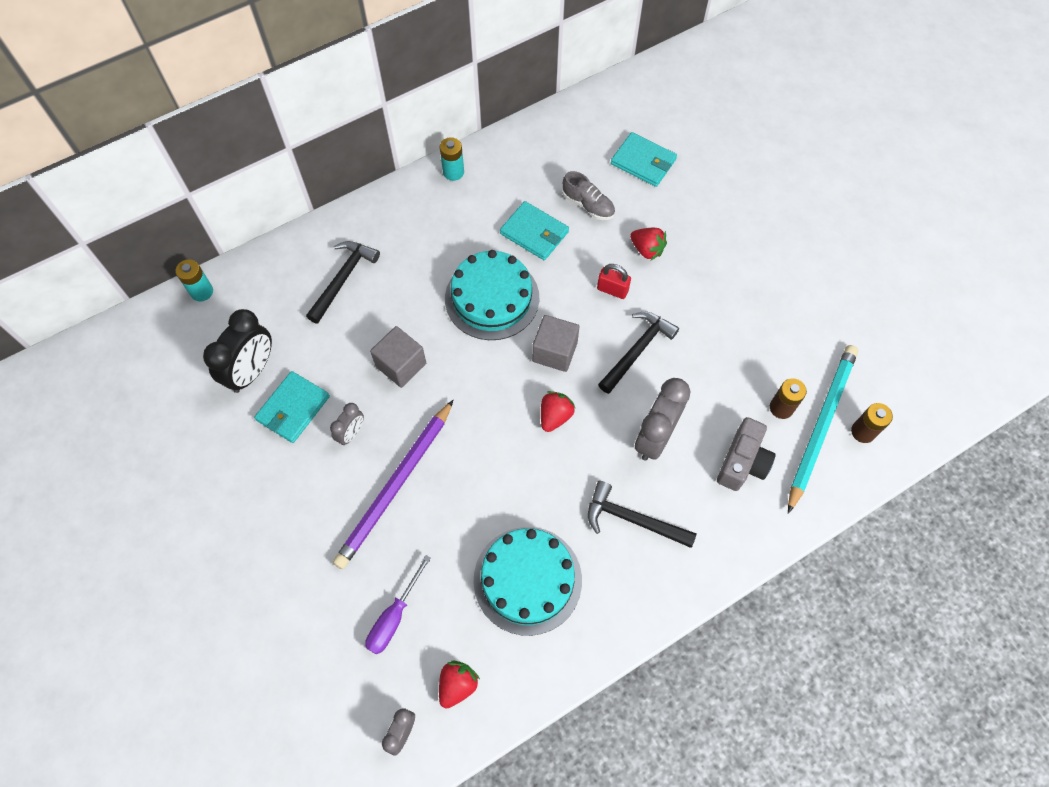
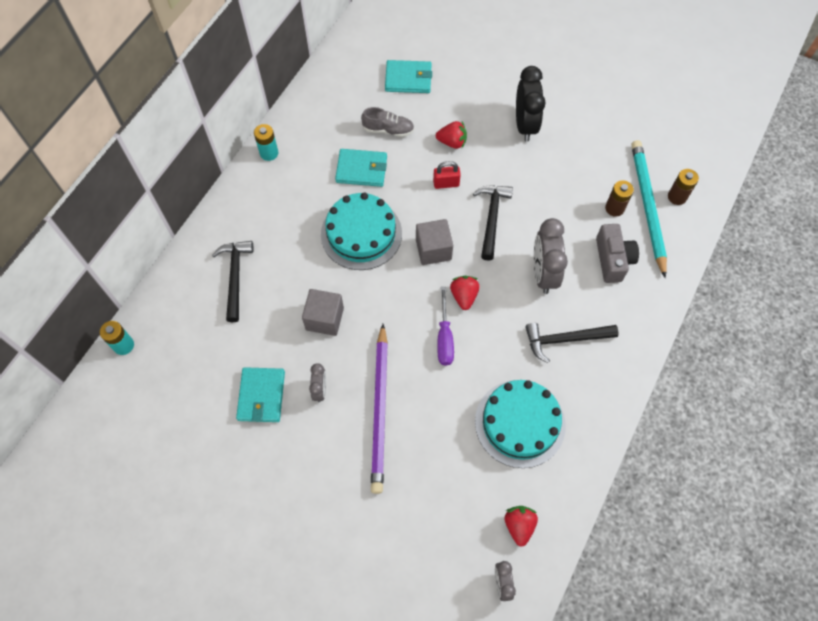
camera: 30 degrees left, 0 degrees up
(252, 371) = (208, 385): black clock -> black clock (525, 125)
(394, 617) = (442, 505): purple screwdriver -> purple screwdriver (444, 337)

